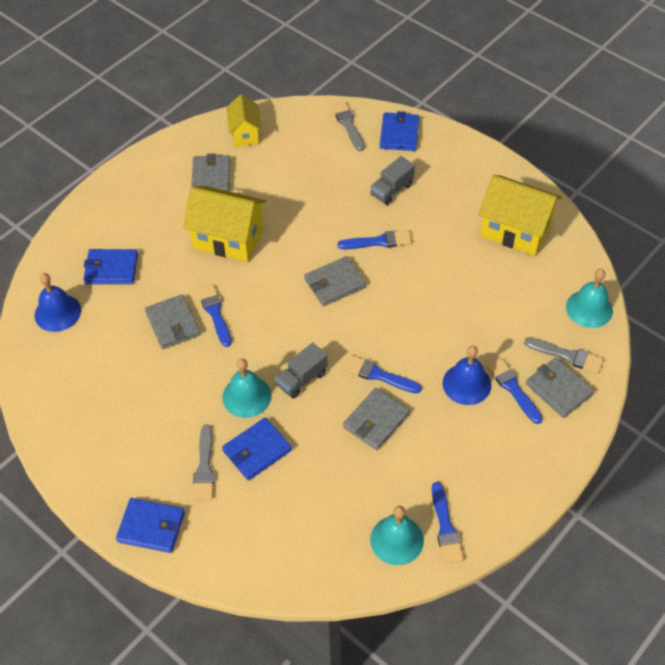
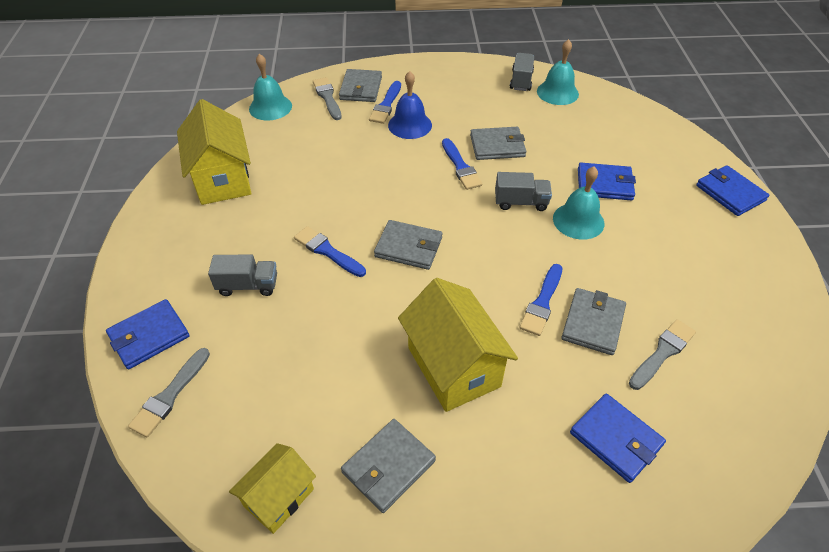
camera: 135 degrees left, 5 degrees down
(57, 312) = (718, 433): blue bell -> none
(204, 467) = (657, 200): grey brush -> grey brush (662, 353)
(445, 527) = (521, 81): blue brush -> grey truck

